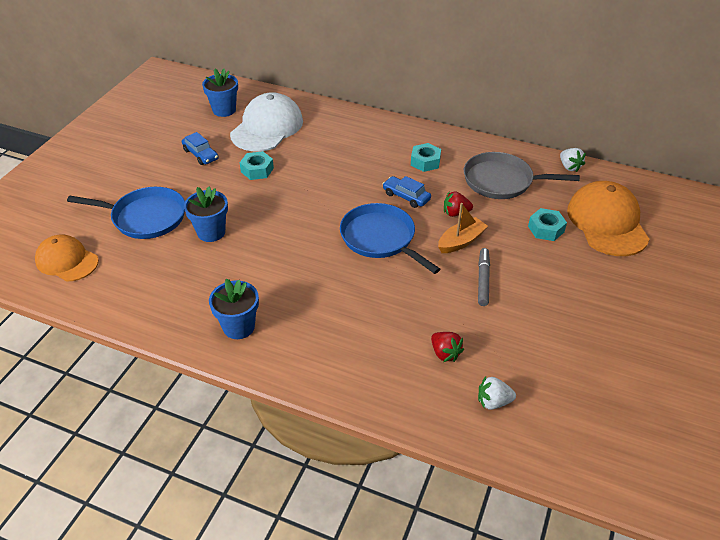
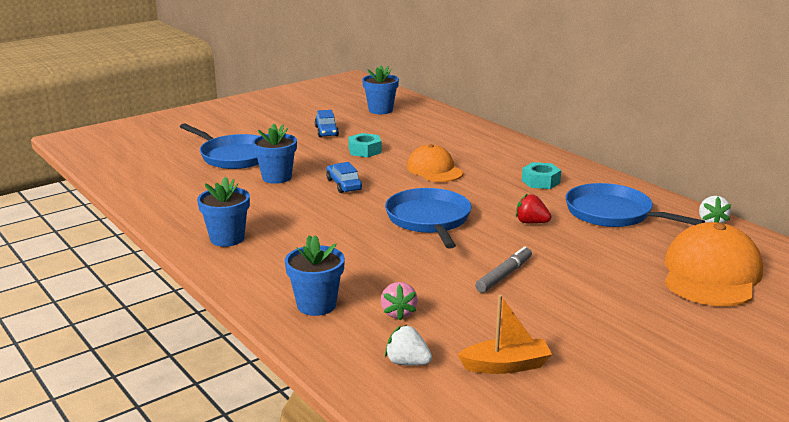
camera: 30 degrees right, 20 degrees down
(67, 261) = (143, 165): orange cap -> orange cap (434, 170)
(267, 127) = (407, 128): white cap -> none
(379, 372) = (316, 305): none -> blue flower pot
(406, 196) = (490, 199): blue car -> blue car (344, 184)
(445, 353) = (398, 313): red strawberry -> pink strawberry
(461, 241) = (512, 243): orange boat -> orange boat (506, 366)
(501, 181) = (612, 213): grey pan -> blue pan
(546, 229) = (624, 259): turquoise nut -> none

